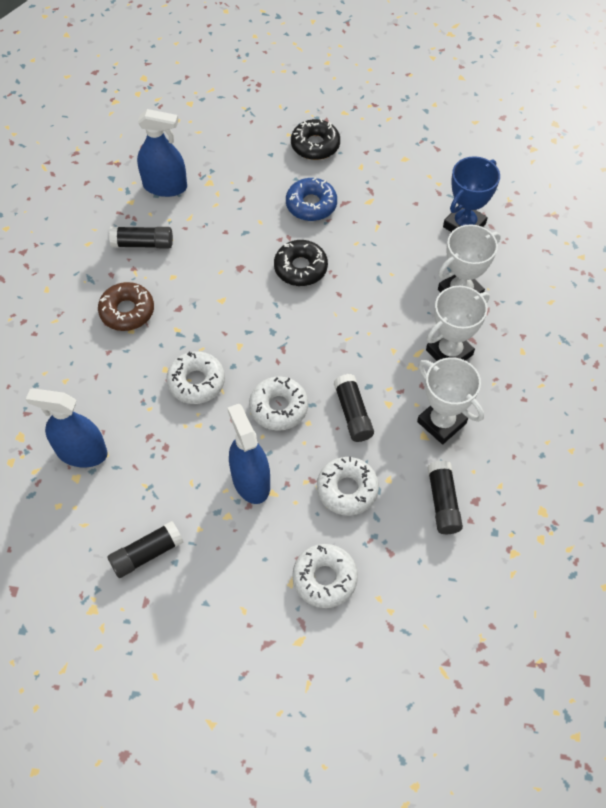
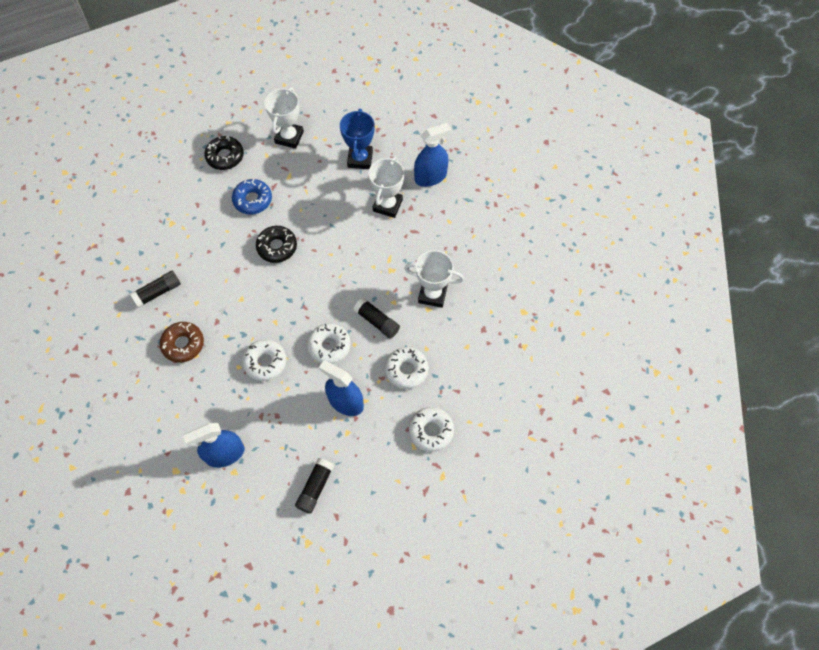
camera: 35 degrees left, 5 degrees up
(165, 186) = (142, 243): blue spray bottle -> blue spray bottle (430, 177)
(443, 502) = (466, 342): black glue stick -> none
(449, 352) = (407, 248): white trophy -> white trophy (289, 137)

